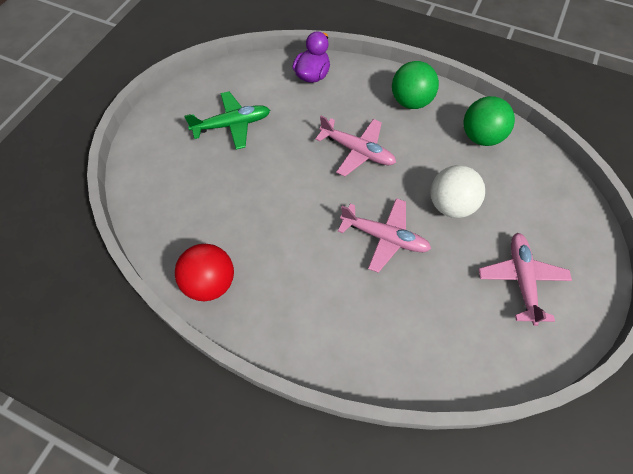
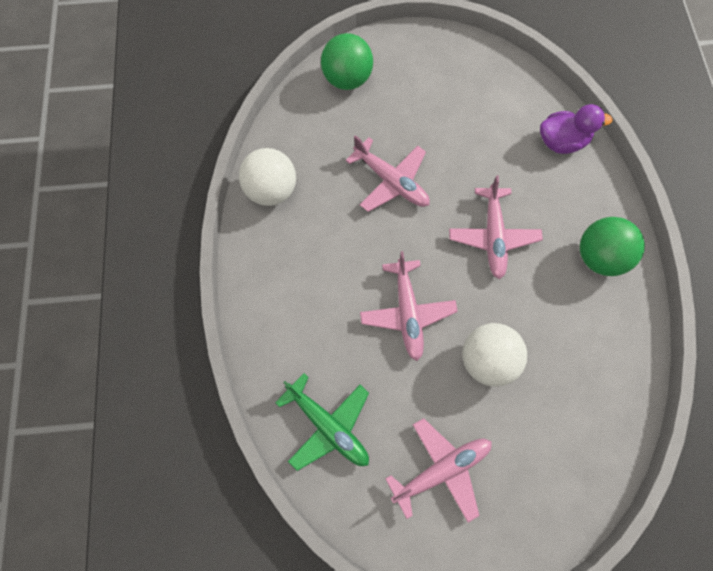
camera: 60 degrees right, 10 degrees up
(210, 283) = (271, 190): red ball -> white ball
(232, 125) = (444, 108): green plane -> green plane (328, 426)
(267, 191) = (391, 182): none -> pink plane
(481, 137) = (603, 354): green ball -> green ball (347, 79)

